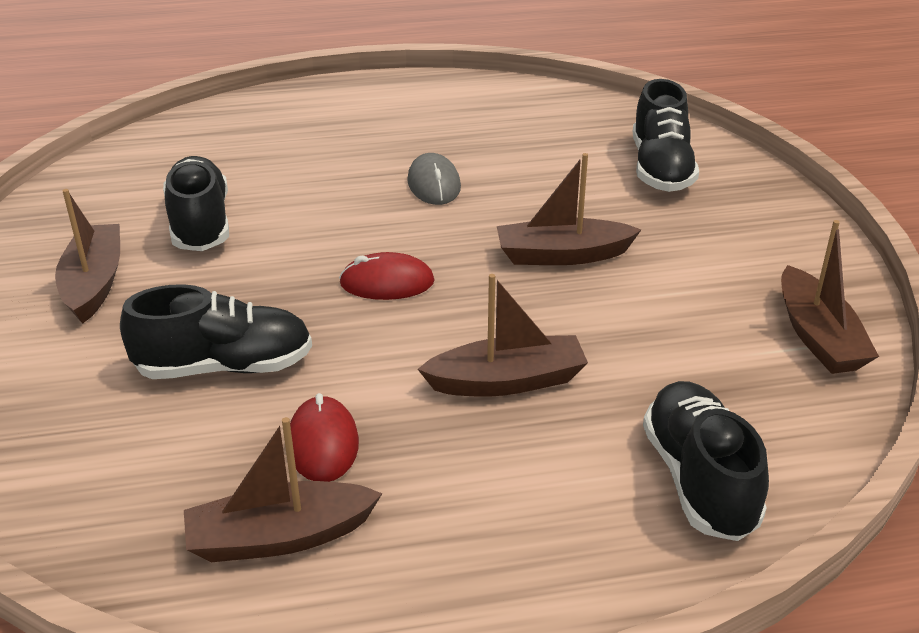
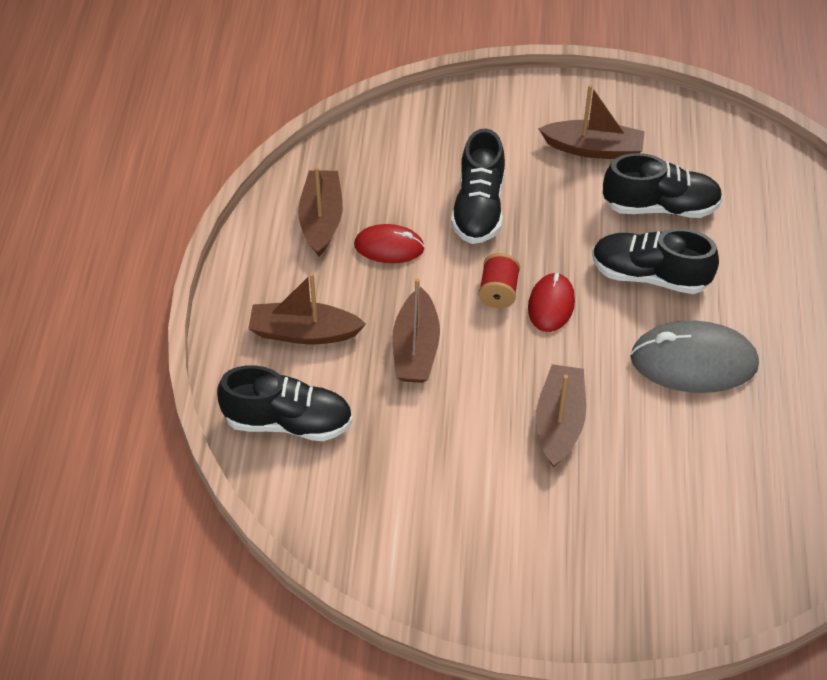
camera: 105 degrees right, 15 degrees up
(379, 326) = (498, 292): none -> red spool
(433, 184) = (693, 361): grey mouse -> grey mouse, size x1.70
(661, 169) = (688, 544): black shoe -> black shoe (649, 276)
(818, 336) = (402, 557): brown boat -> brown boat (304, 333)

